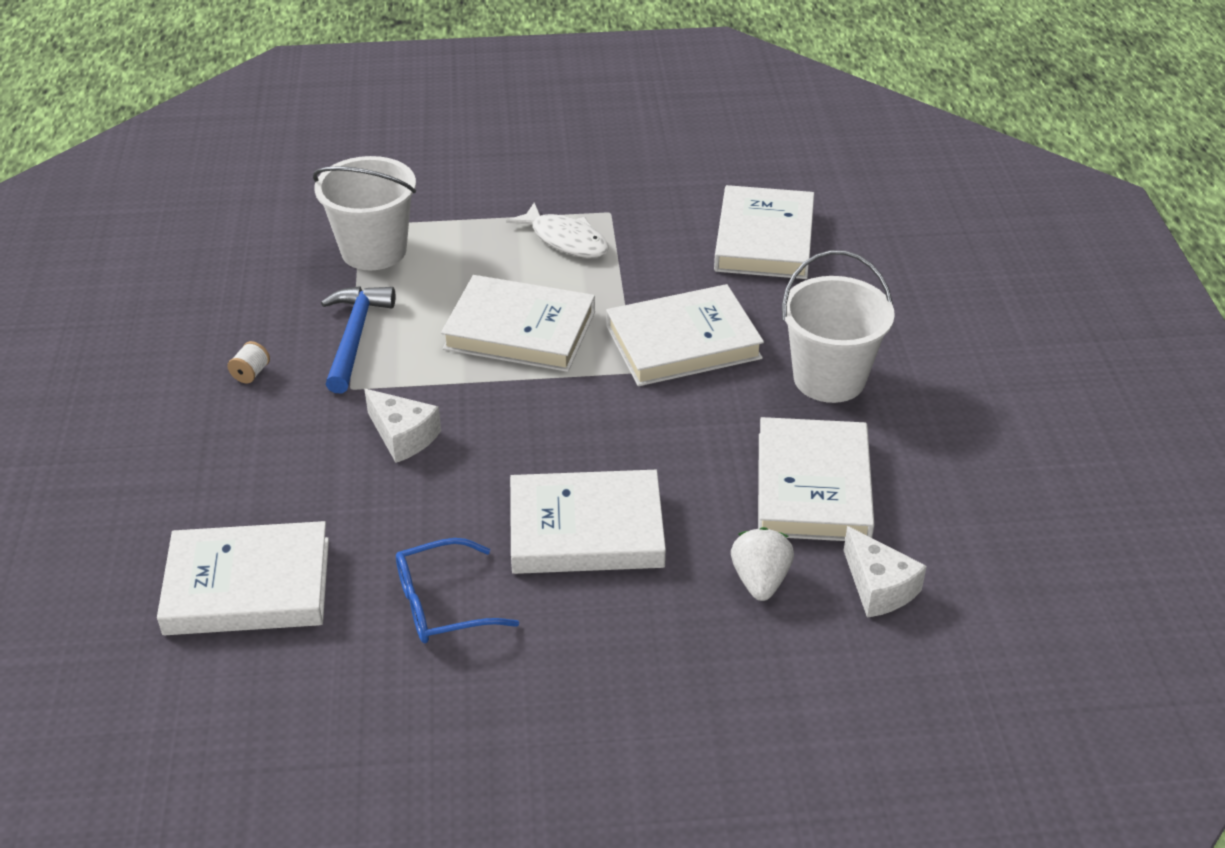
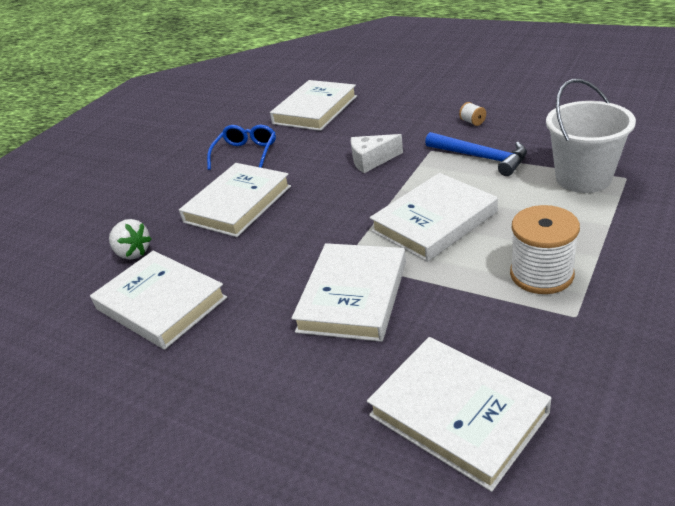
camera: 130 degrees right, 5 degrees down
(565, 240) = (541, 274): white fish -> white spool
(829, 378) = (237, 363): white bucket -> none
(878, 587) = (70, 297): white cheese -> none

